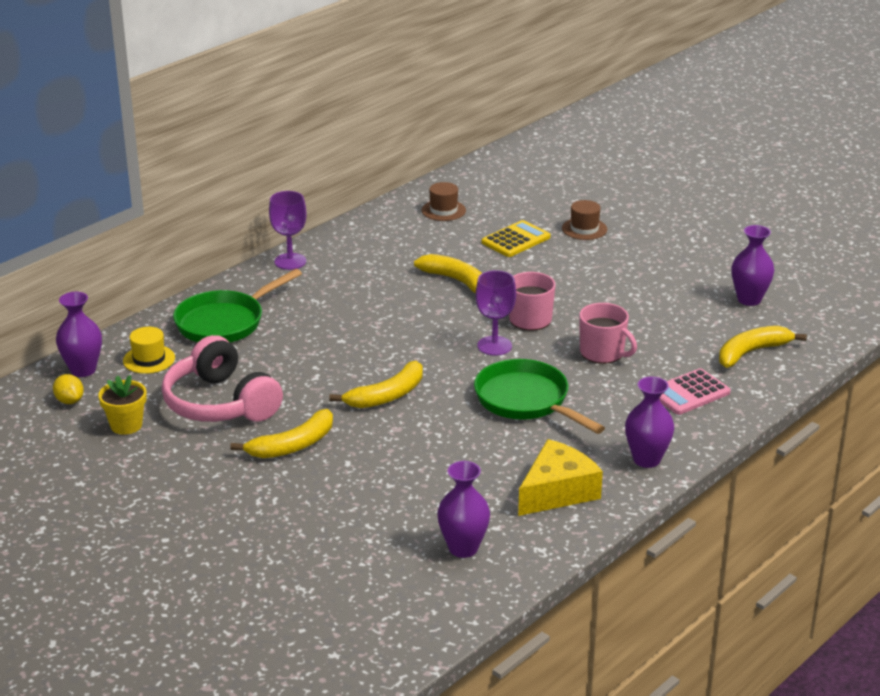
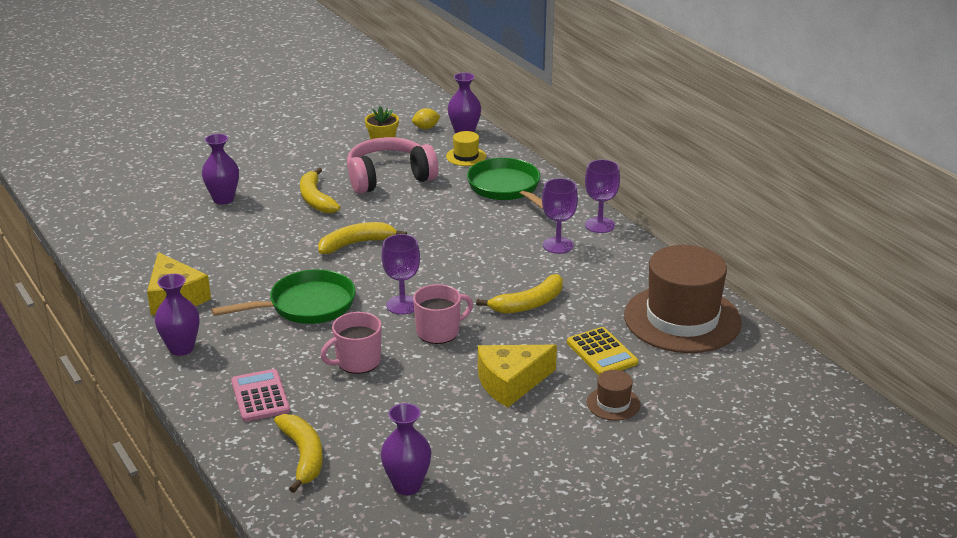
camera: 105 degrees right, 0 degrees up
(340, 279) = (558, 245): none -> purple goblet
(387, 396) = (356, 244): yellow banana -> yellow banana turned 90 degrees clockwise
(443, 210) = (682, 319): brown hat -> brown hat, size x2.38
(463, 548) = (145, 247): purple vase -> purple vase (223, 199)
(585, 274) = (511, 383): none -> yellow cheese

